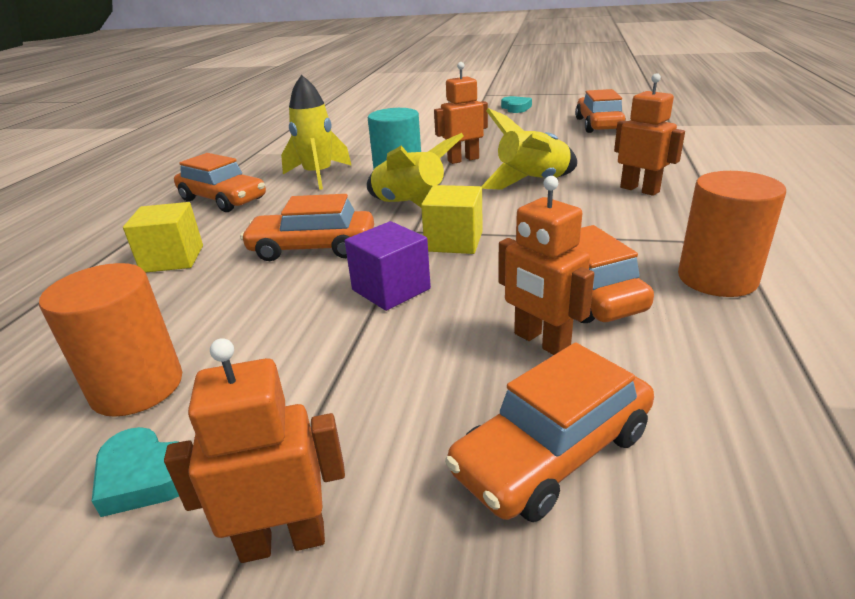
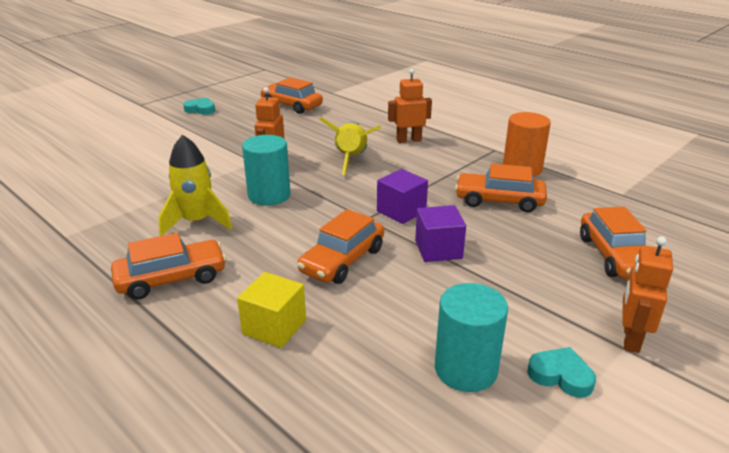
camera: 60 degrees left, 0 degrees up
(137, 387) = (466, 369): orange cylinder -> turquoise cylinder
(145, 476) = (560, 376): turquoise heart -> turquoise heart turned 120 degrees counterclockwise
(410, 205) = (324, 206): yellow rocket -> none
(454, 241) = (401, 211): yellow cube -> purple cube
(541, 341) = (534, 228): orange robot -> none

